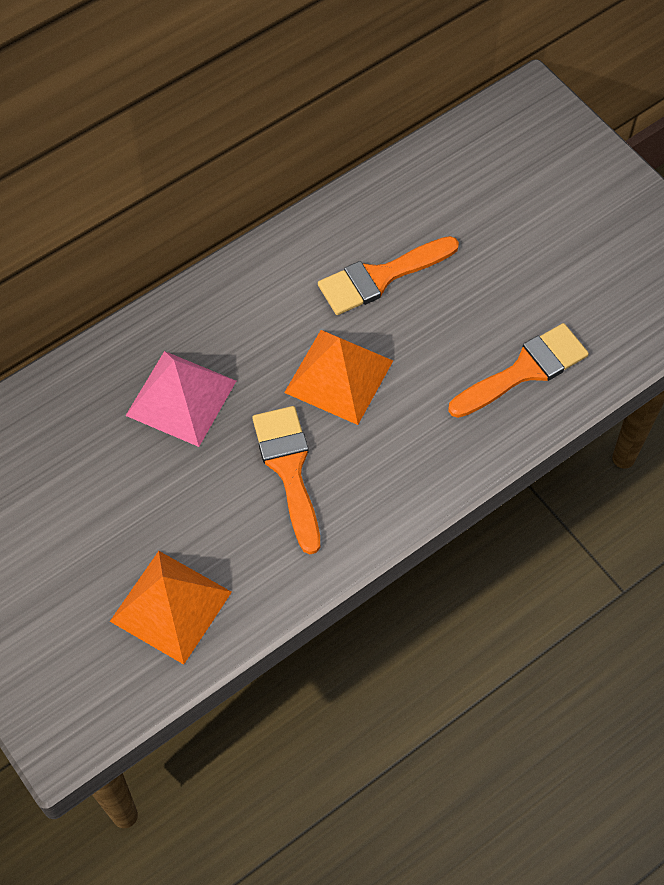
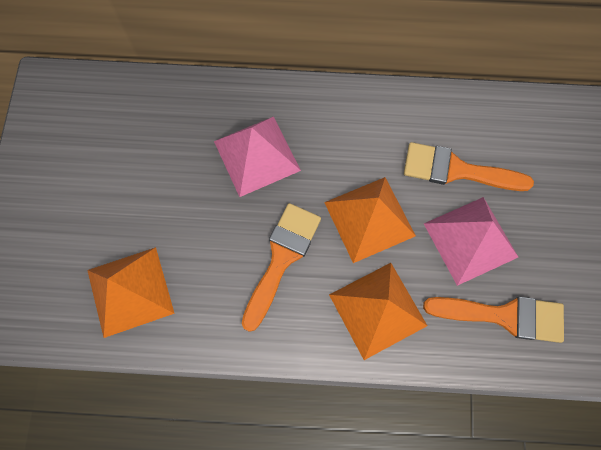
camera: 40 degrees right, 10 degrees up
(414, 447) = (377, 310): none -> orange pyramid
(444, 329) = (470, 240): none -> pink pyramid

